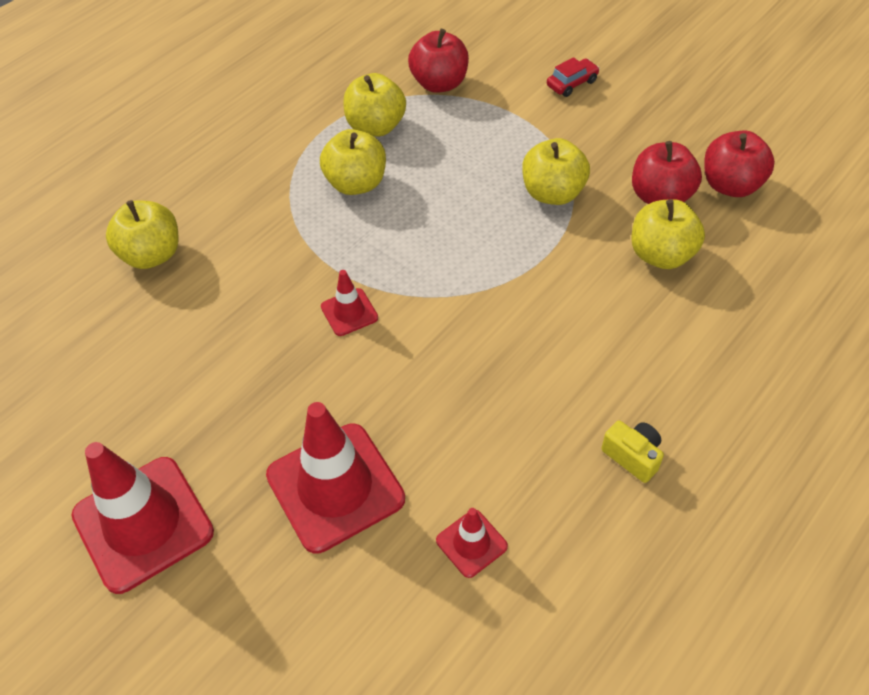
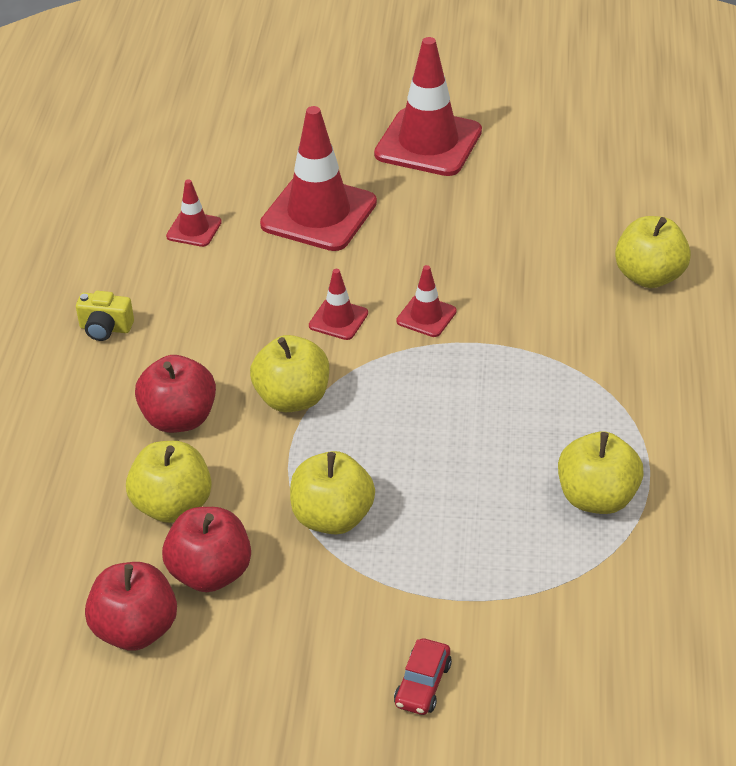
camera: 145 degrees right, 10 degrees down
(356, 183) = (545, 425): yellow apple -> yellow apple (292, 398)
(420, 348) = (338, 319): none -> red traffic cone
(439, 83) = (586, 594): red apple -> red apple (179, 418)

